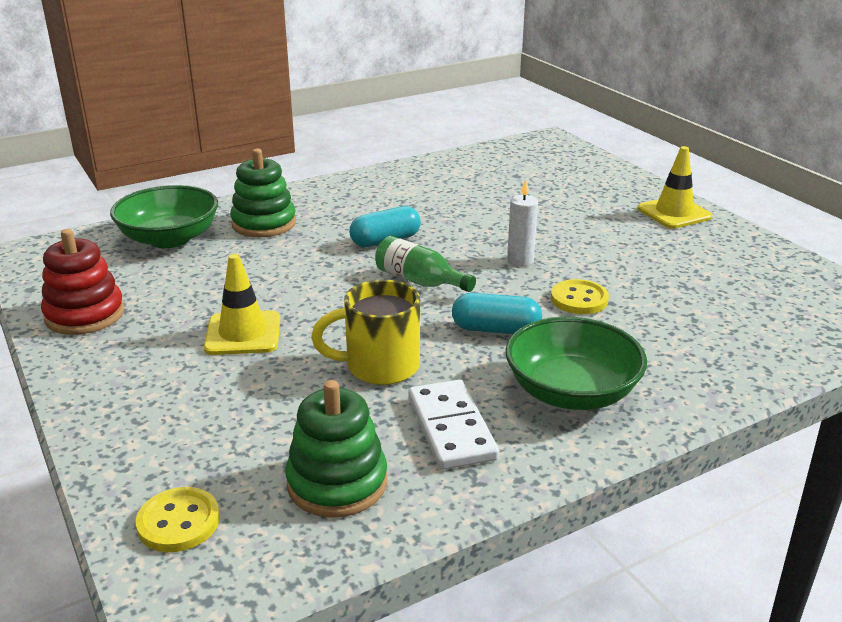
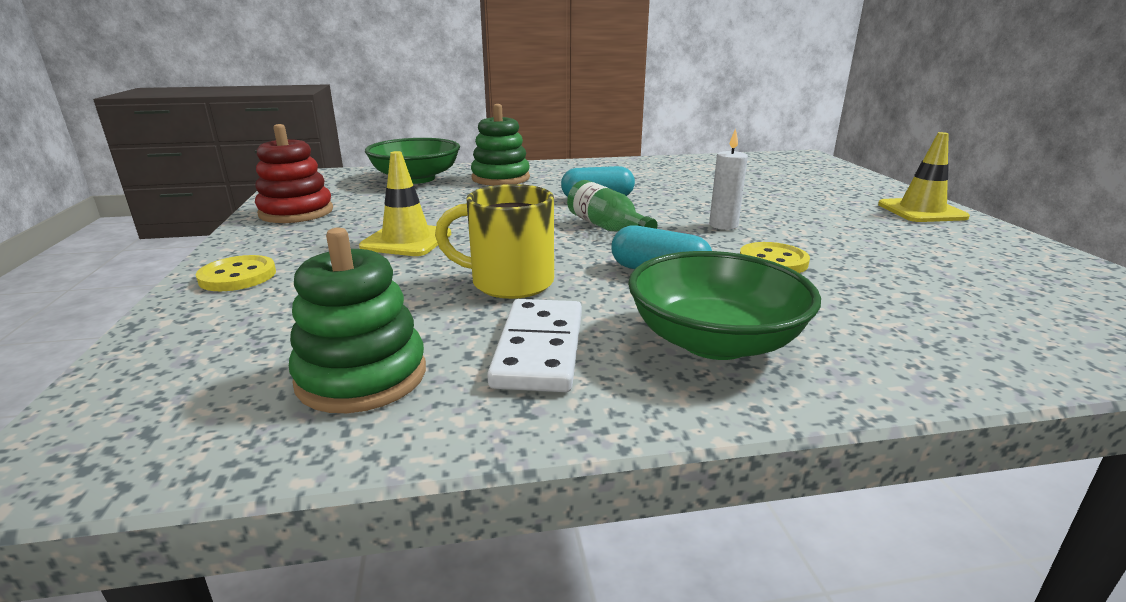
camera: 20 degrees right, 5 degrees down
(178, 522) = (164, 377): yellow button -> yellow button (238, 276)

